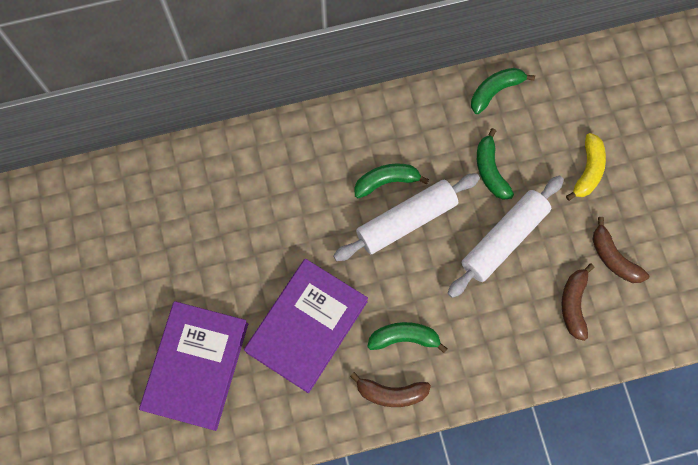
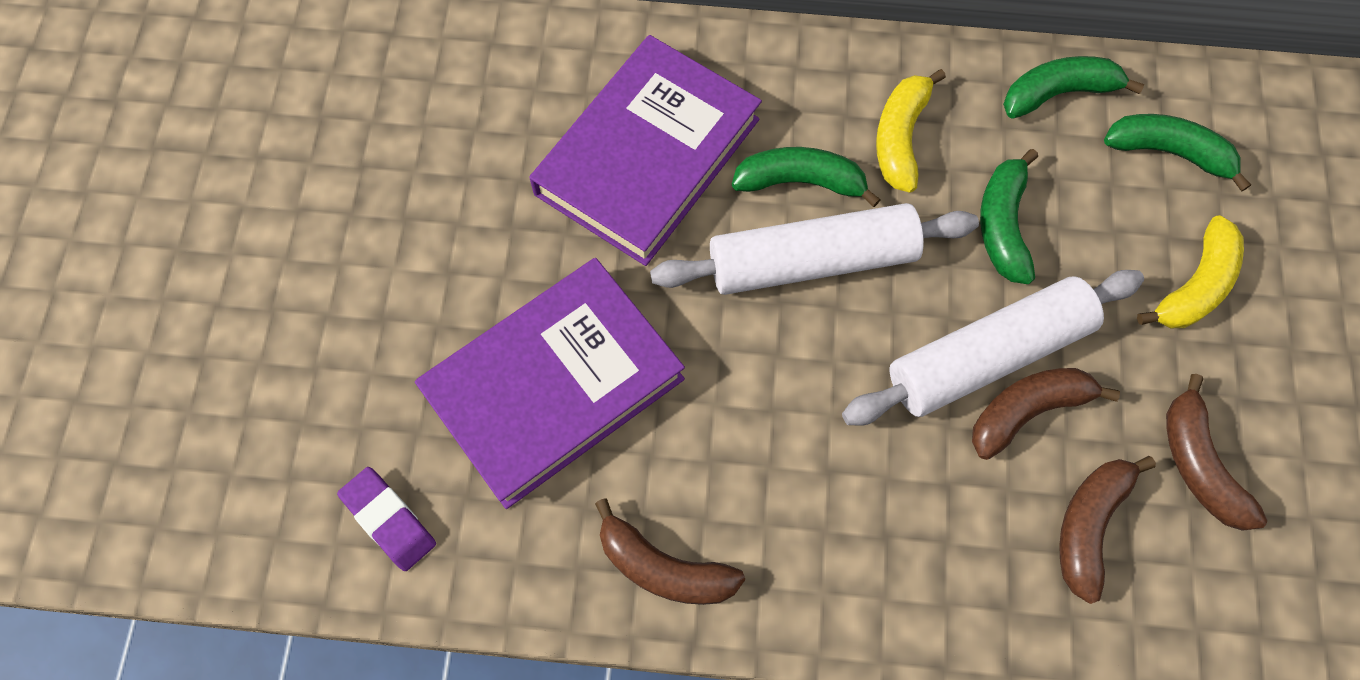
camera: 20 degrees right, 5 degrees down
(196, 366) = (324, 386): purple book -> purple book (648, 157)
(255, 418) = (389, 520): none -> purple eraser
(404, 338) = (728, 471): green banana -> green banana (1168, 152)
(426, 141) = (900, 138): none -> yellow banana
(530, 260) = (1027, 411): none -> brown banana

